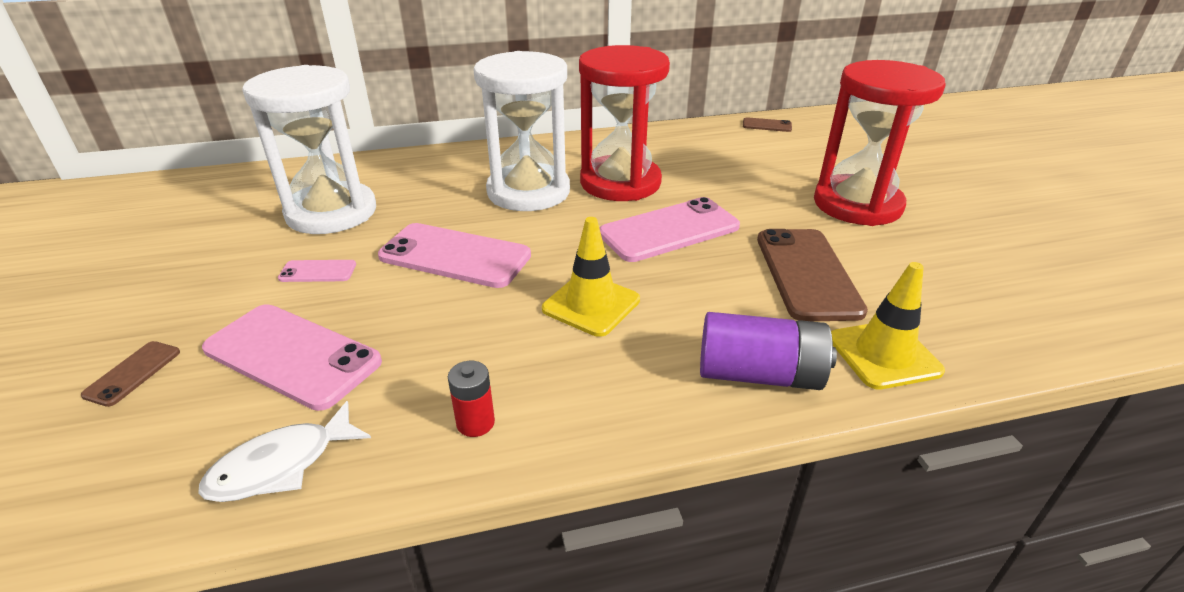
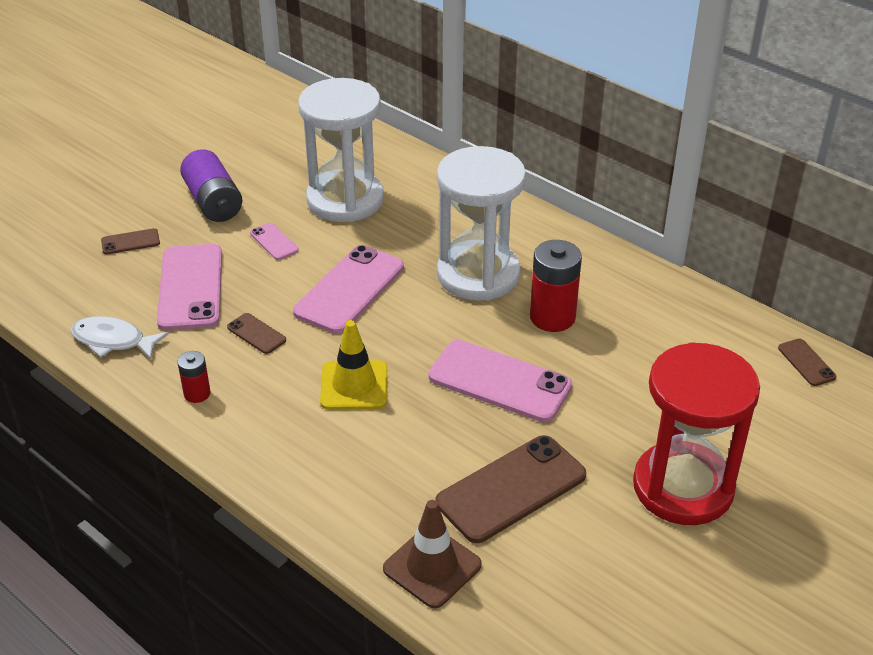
camera: 55 degrees right, 5 degrees up
(436, 337) = (256, 334): none -> brown phone
(455, 256) = (349, 289): pink phone -> pink phone turned 45 degrees clockwise
(620, 182) = (552, 317): red hourglass -> red battery
(759, 374) = (348, 504): purple battery -> purple battery (213, 202)
(884, 354) = (432, 567): yellow traffic cone -> brown traffic cone

